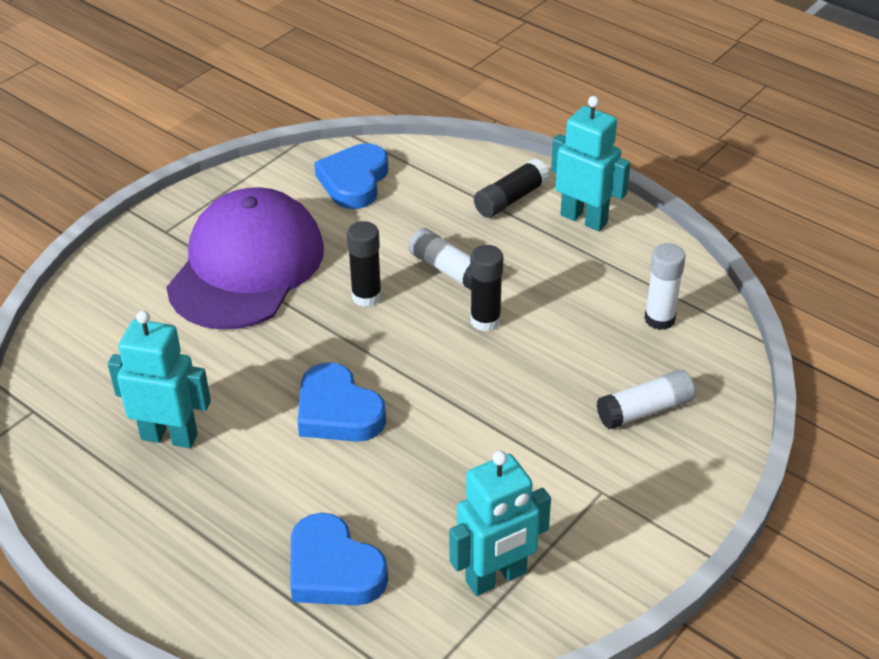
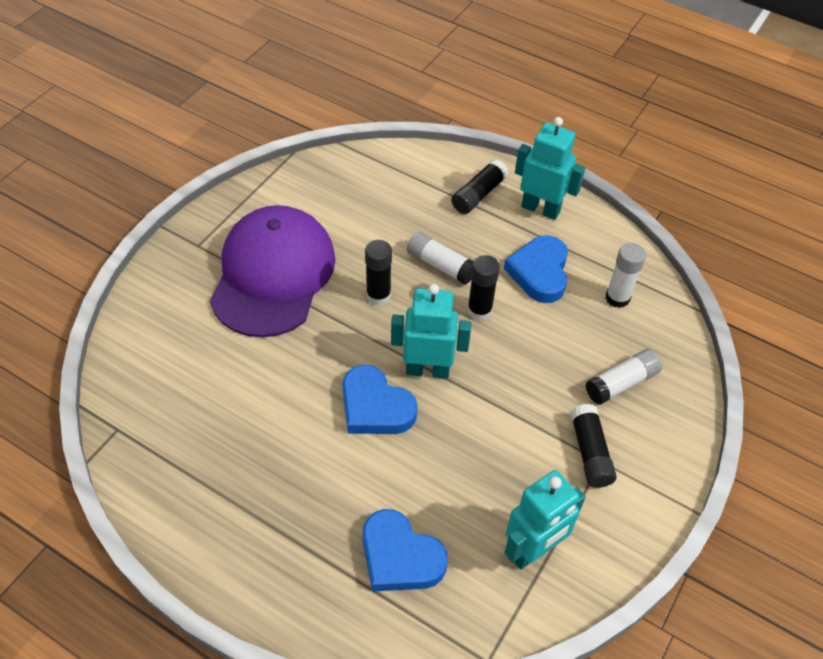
camera: 10 degrees left, 10 degrees up
(169, 436) = (239, 444): turquoise robot -> turquoise robot (427, 370)
(354, 181) = (347, 186): blue heart -> blue heart (539, 272)
(589, 480) = (590, 452): none -> black glue stick

